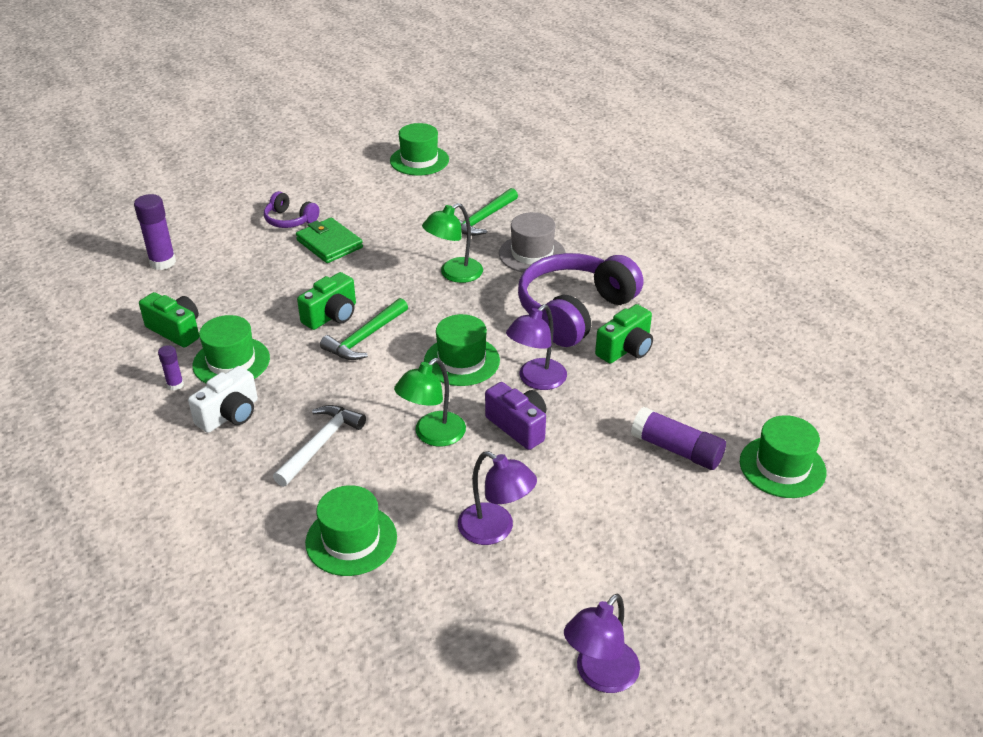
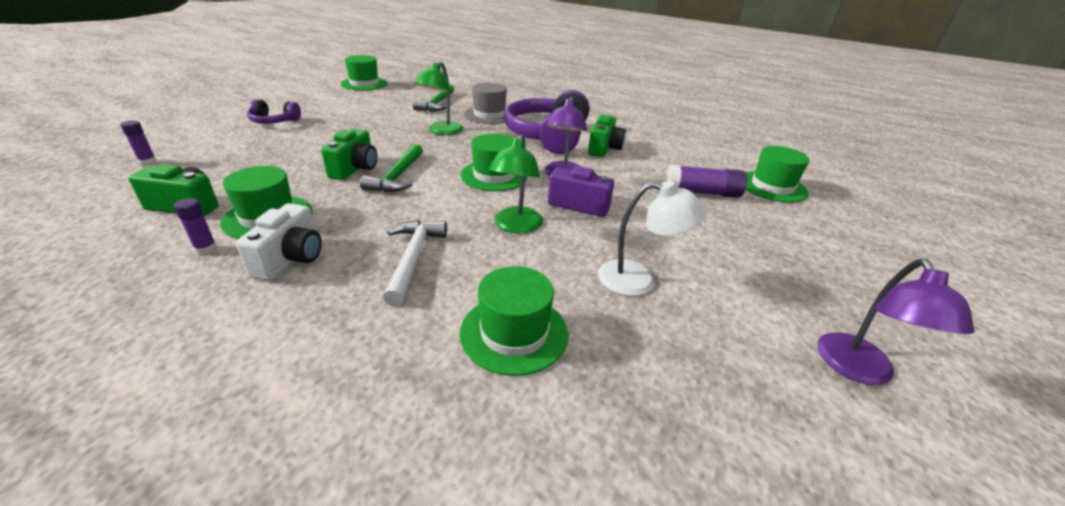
camera: 30 degrees left, 5 degrees down
(162, 262) = (148, 161): purple glue stick -> purple glue stick, size x0.55
(329, 244) = (321, 129): green wallet -> none
(495, 530) = (639, 280): purple lamp -> white lamp

